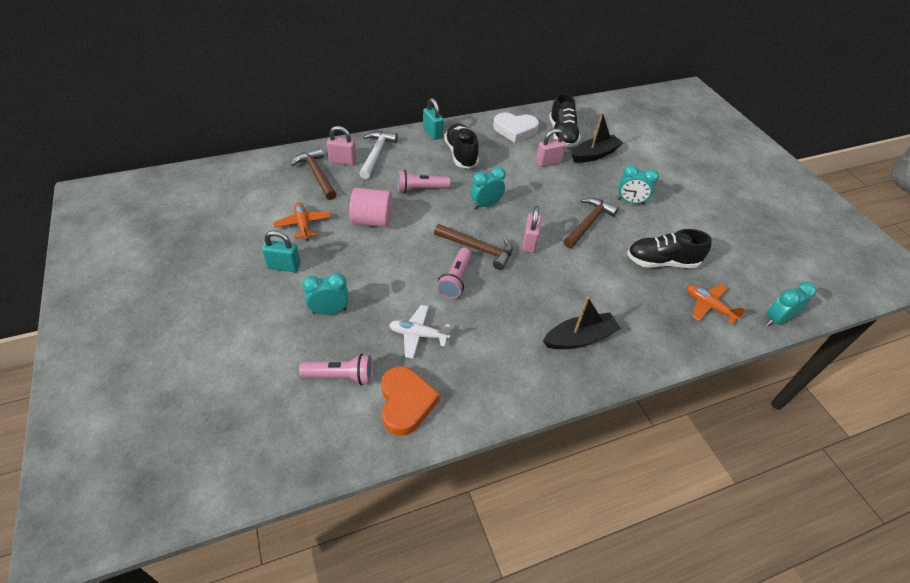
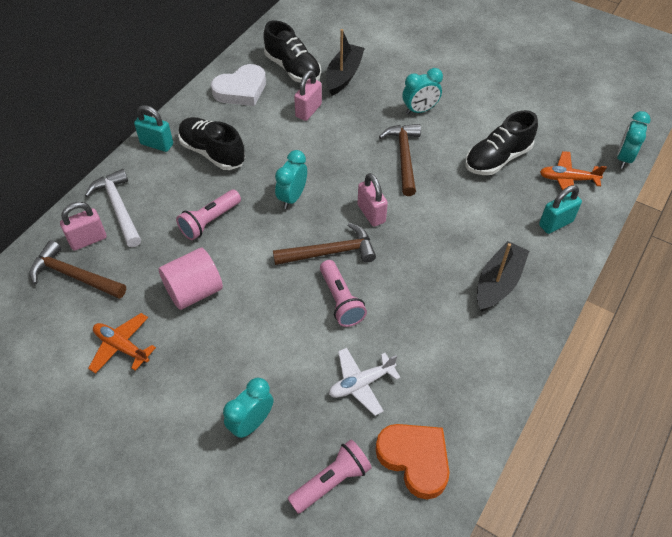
camera: 35 degrees left, 5 degrees up
(284, 266) = (151, 410): turquoise padlock -> turquoise padlock (555, 223)

